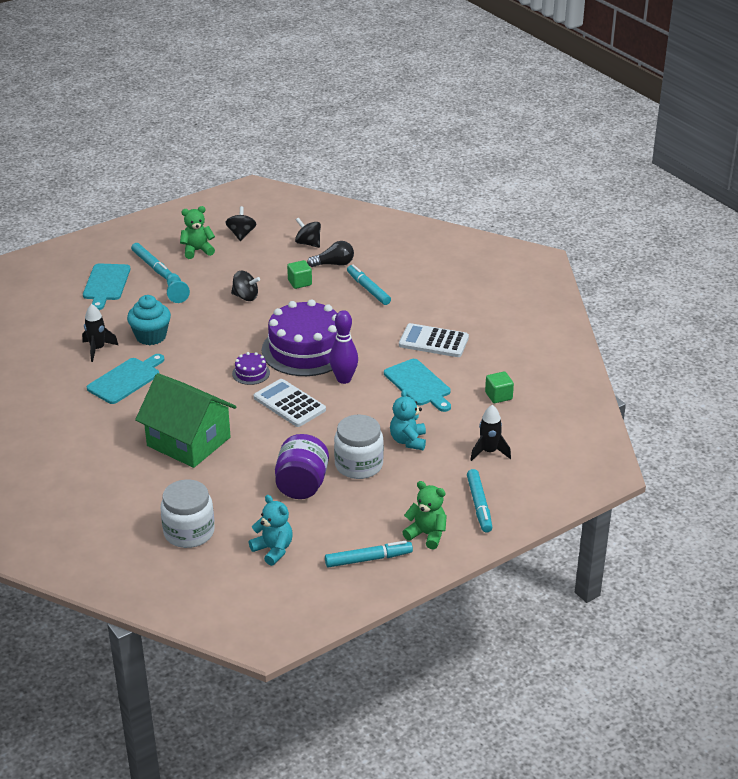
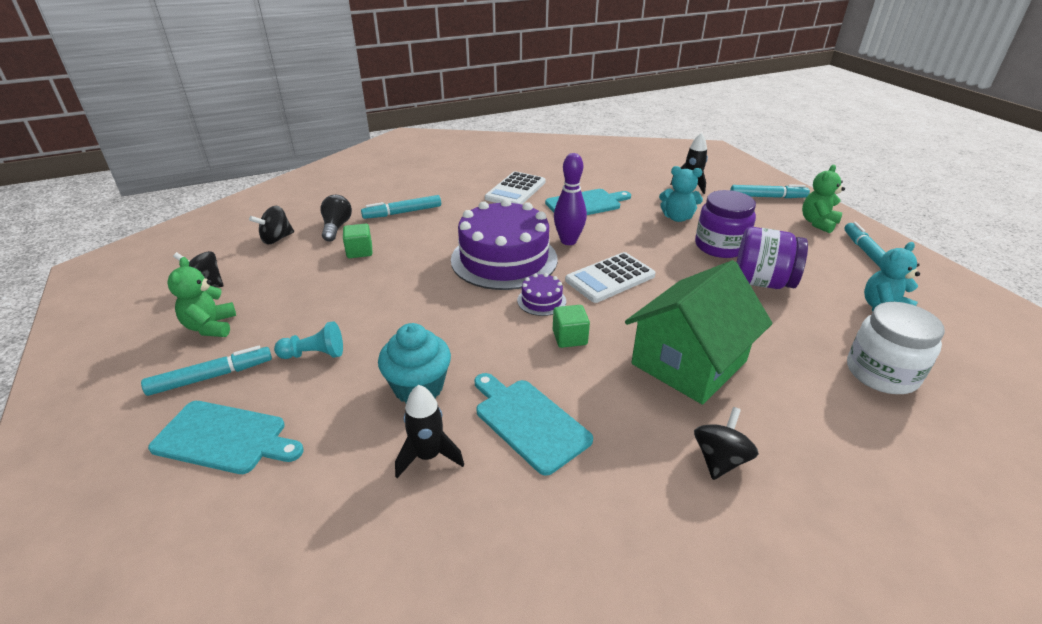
camera: 80 degrees left, 0 degrees up
(245, 297) = (365, 292): black spinning top -> black spinning top (719, 460)
(358, 465) = (720, 246): white jar -> purple jar
(498, 396) = (609, 173): green cube -> green cube (569, 338)

